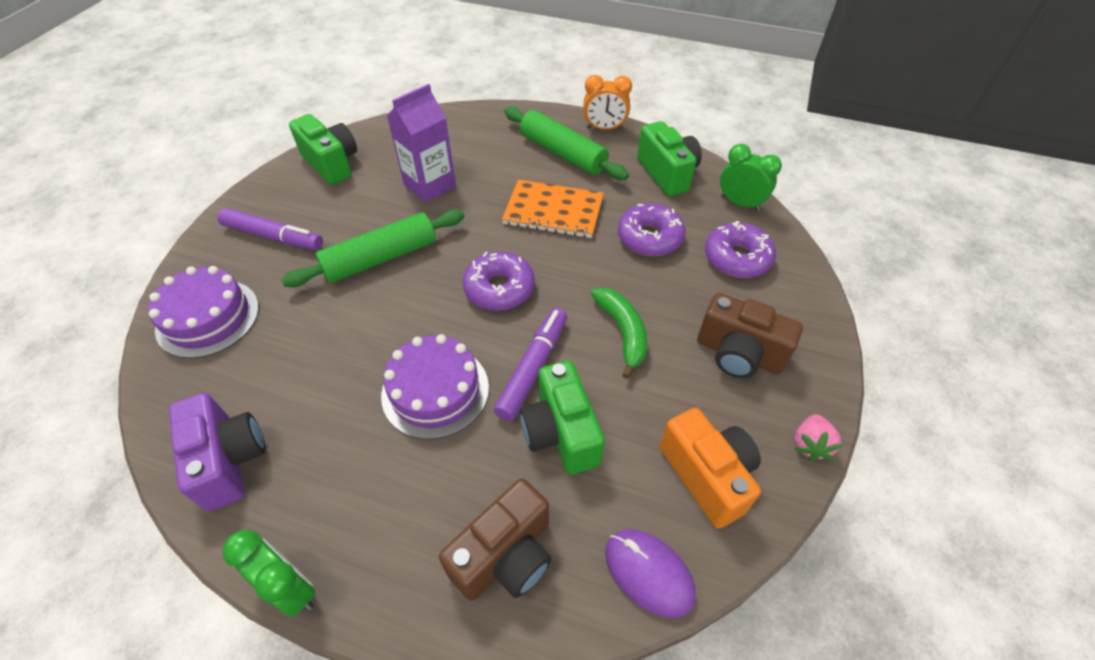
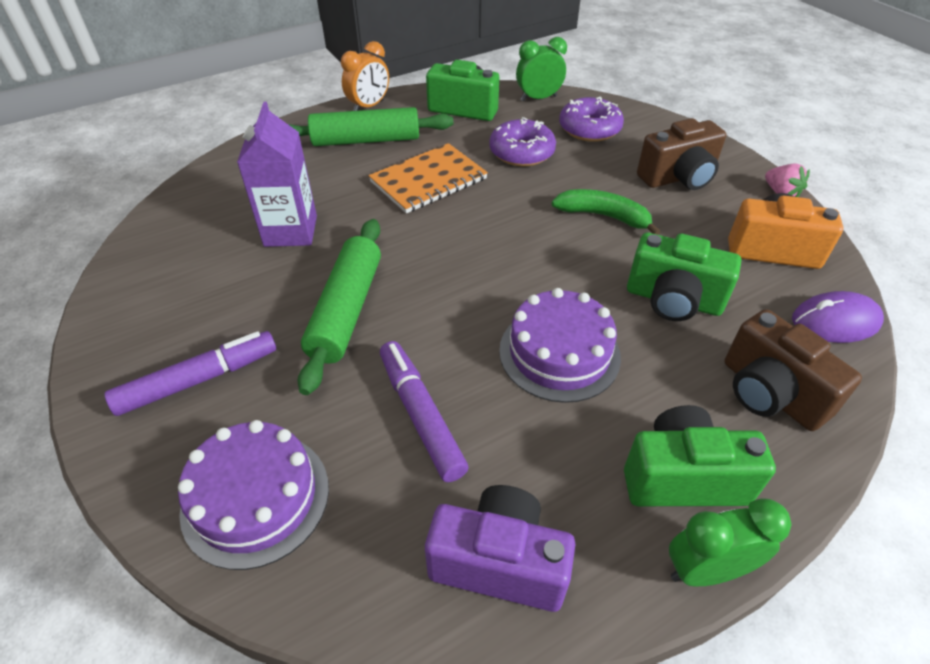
camera: 50 degrees left, 5 degrees down
(331, 163) = (149, 281): green camera -> green camera (683, 477)
(499, 288) = (481, 255): purple donut -> none
(505, 555) = (770, 393): brown camera -> brown camera turned 150 degrees clockwise
(532, 368) = (592, 281): purple marker -> purple marker (420, 415)

